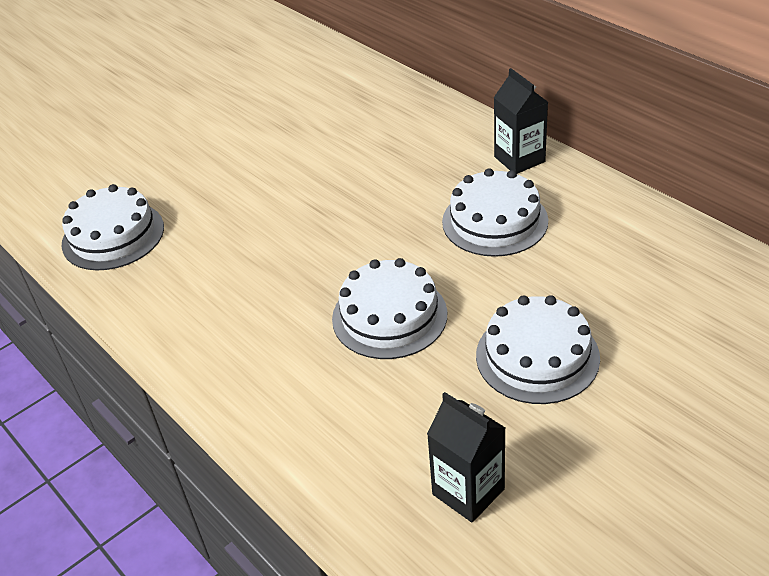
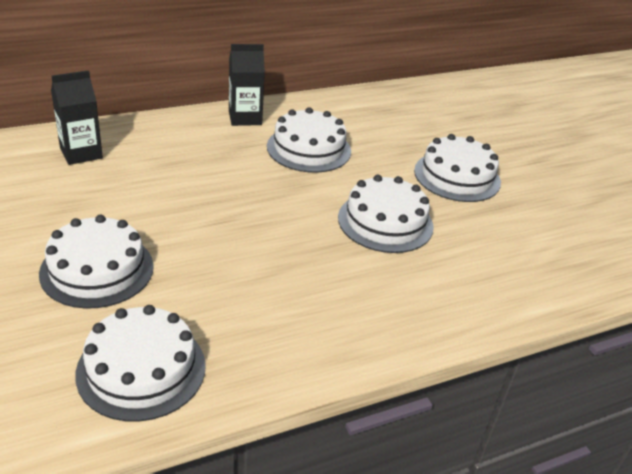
camera: 80 degrees left, 5 degrees down
(214, 172) = (97, 269): none -> white cake
(468, 491) = (566, 237): black carton -> black carton (81, 153)

